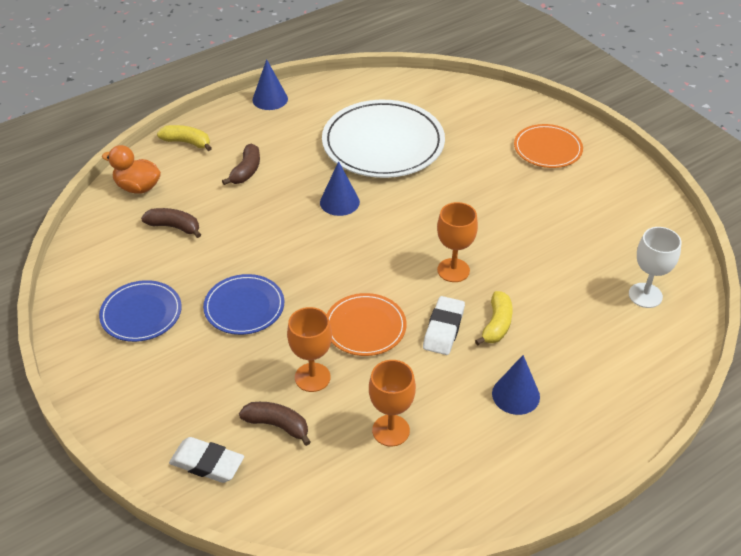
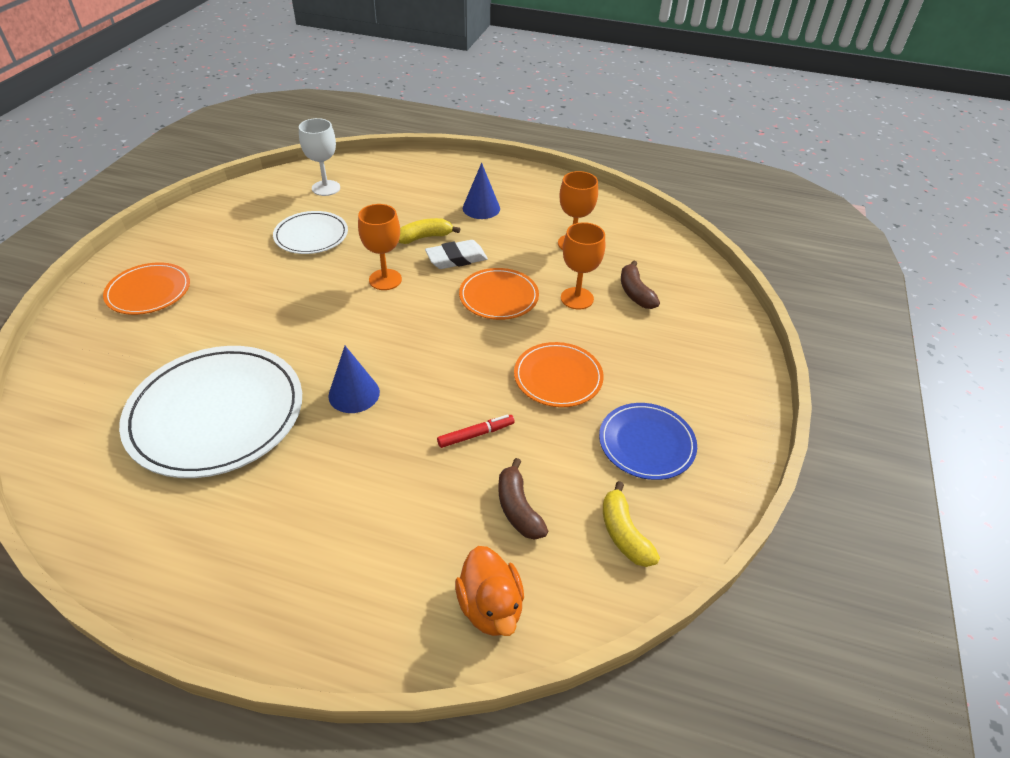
camera: 130 degrees left, 0 degrees up
(187, 142) = (353, 626): yellow banana -> yellow banana (624, 533)
(207, 463) = (705, 308): white eraser -> none
(244, 238) = (476, 434): none -> red marker
(244, 307) = (558, 377): blue plate -> orange plate
(246, 171) = (364, 509): brown banana -> none
(270, 99) = (174, 596): blue cone -> none
(560, 253) = (311, 235): none -> white plate

